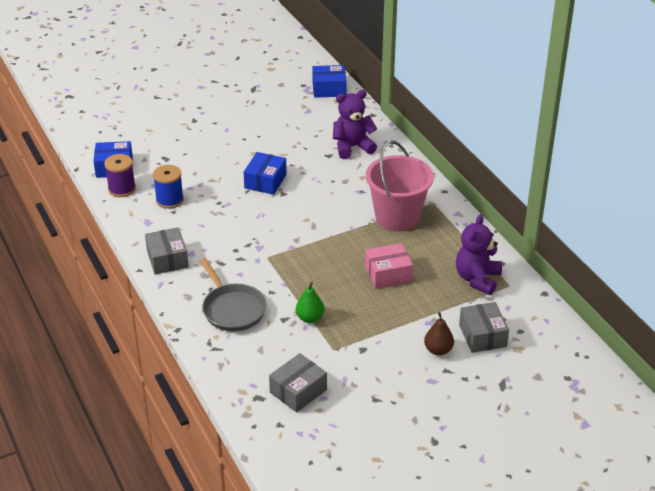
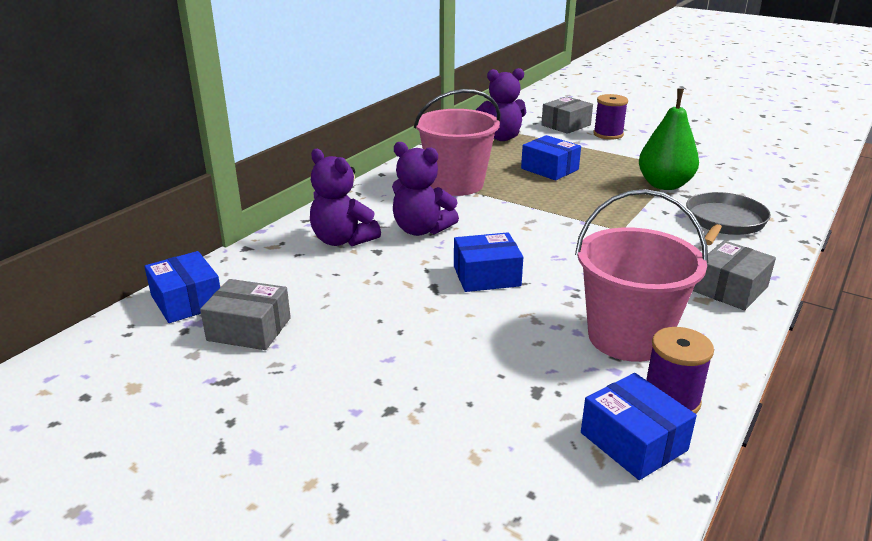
camera: 120 degrees left, 10 degrees down
(169, 200) = (628, 337): blue spool -> pink bucket
(298, 391) = (748, 167): grey box -> grey box (249, 329)
(310, 318) = (664, 185): green pear -> green pear, size x1.76
(340, 178) = (421, 230): none -> purple teddy bear
(388, 274) = (549, 169): pink box -> blue box
(438, 350) = (608, 134): brown pear -> purple spool

